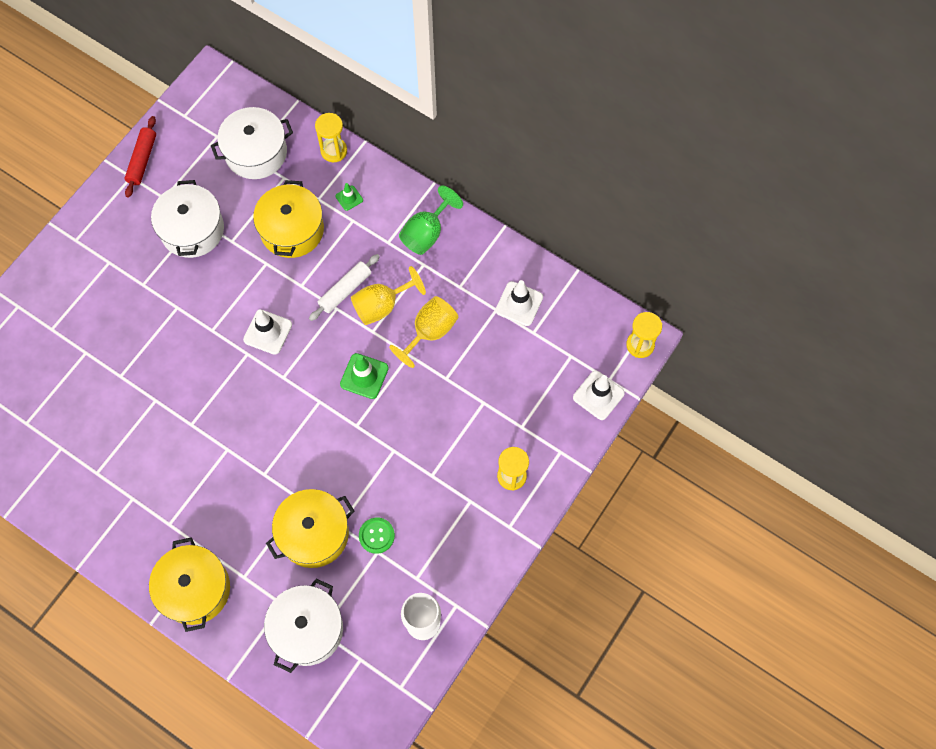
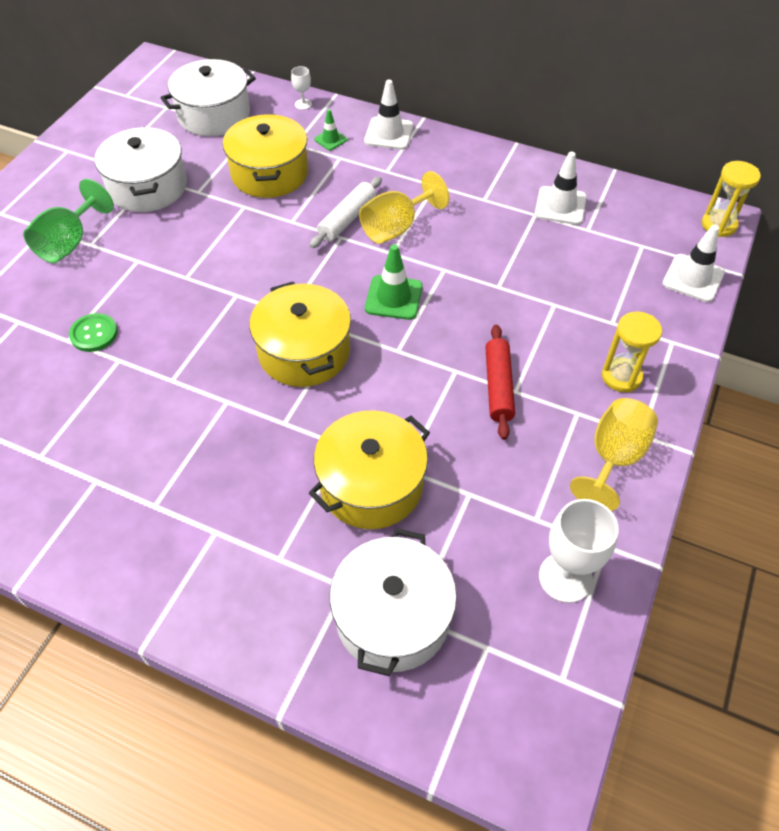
camera: 10 degrees left, 15 degrees down
(142, 160) = (80, 135): red rolling pin -> red rolling pin (498, 386)
(195, 589) = (205, 588): yellow pot -> yellow pot (304, 352)
(268, 332) = (259, 270): white traffic cone -> white traffic cone (389, 134)
(334, 151) = (303, 104): yellow hourglass -> white goblet
(376, 535) = (462, 473): green button -> green button (94, 334)
(427, 233) = (429, 158): green goblet -> green goblet (70, 243)
(430, 332) = (463, 245): yellow goblet -> yellow goblet (613, 458)

